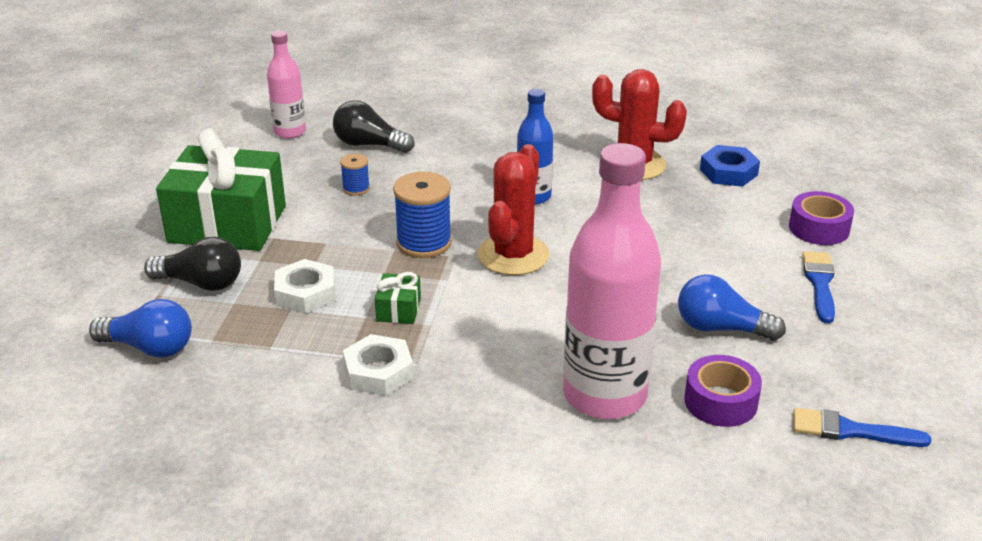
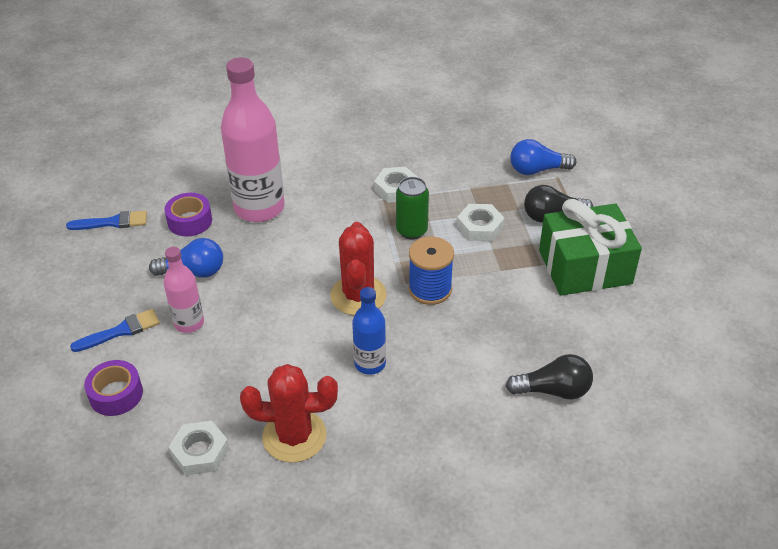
camera: 160 degrees right, 10 degrees up
(290, 132) = (639, 387): pink bottle -> pink bottle (189, 323)
(356, 188) = (521, 330): blue spool -> none
(398, 309) = (411, 231): green gift -> green can
(728, 172) = (200, 452): blue nut -> white nut
(820, 283) = (121, 331): blue brush -> blue brush turned 105 degrees counterclockwise

